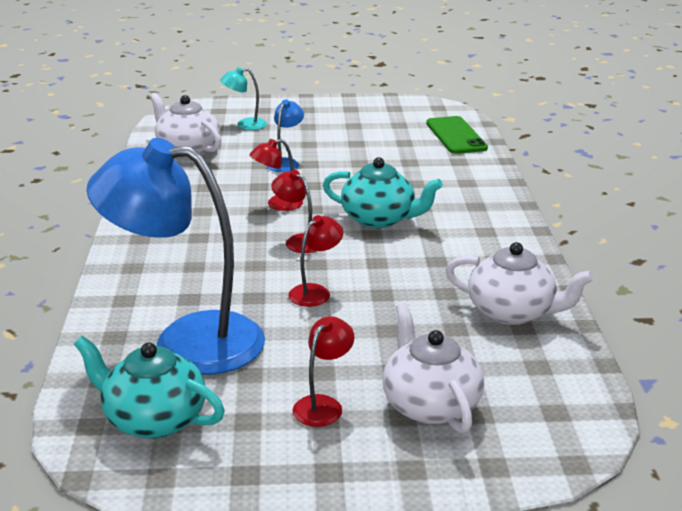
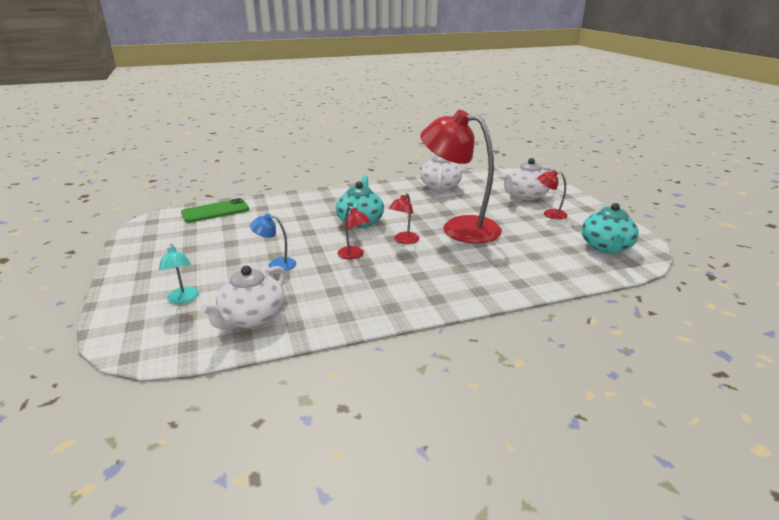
camera: 105 degrees left, 0 degrees up
(187, 341) = (539, 253): blue lamp -> none
(315, 292) = (459, 228): red lamp -> red lamp, size x2.39

